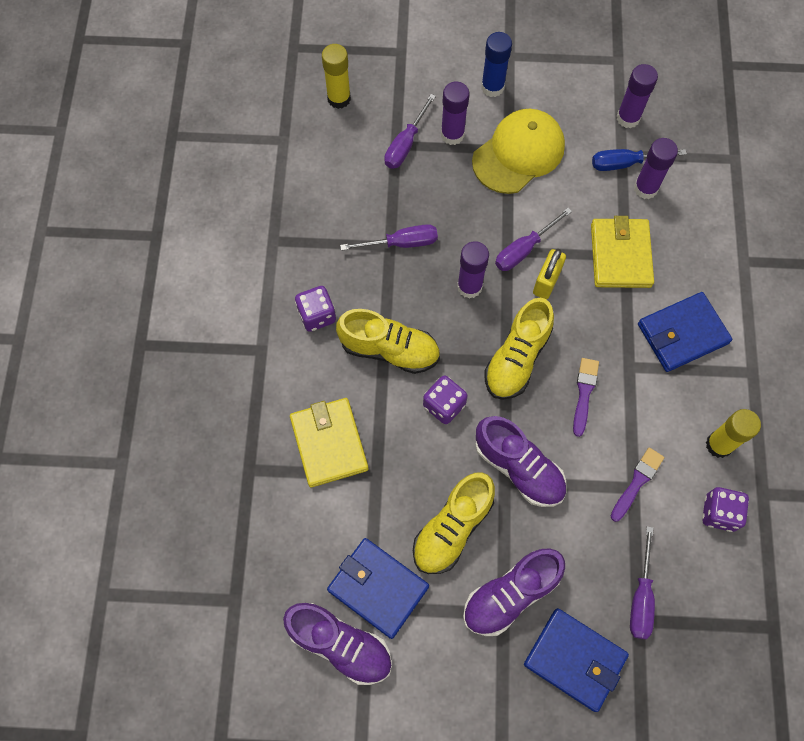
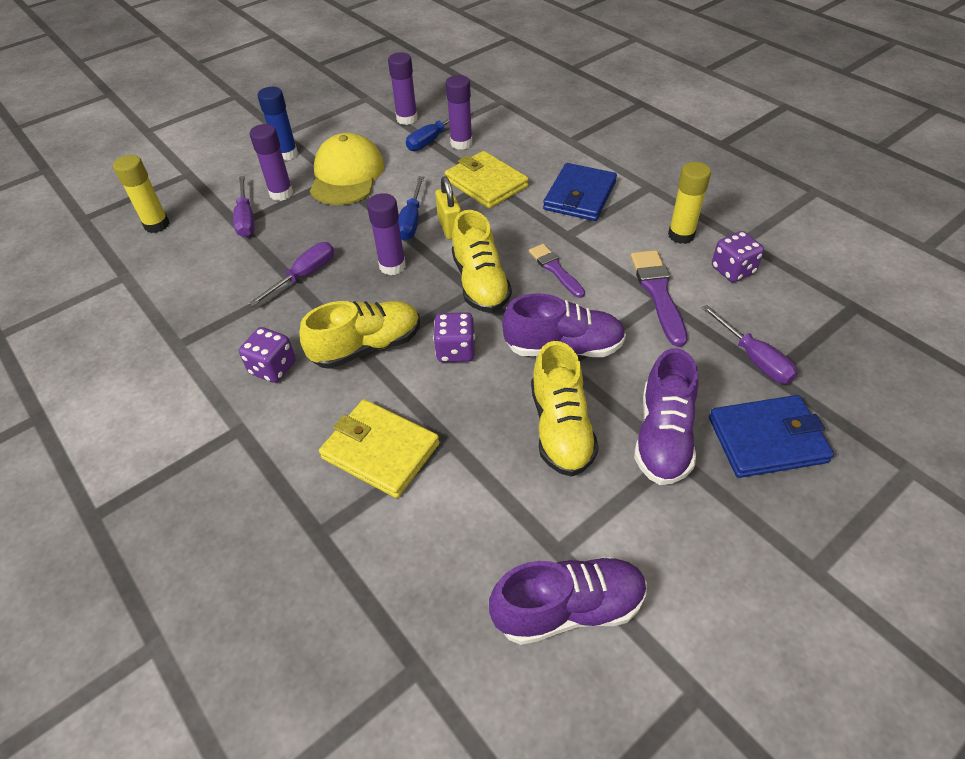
camera: 40 degrees left, 20 degrees down
(378, 588) = (550, 527): blue wallet -> none
(524, 249) = (411, 221): purple screwdriver -> blue screwdriver
(637, 482) = (658, 293): purple brush -> purple brush, size x1.51

